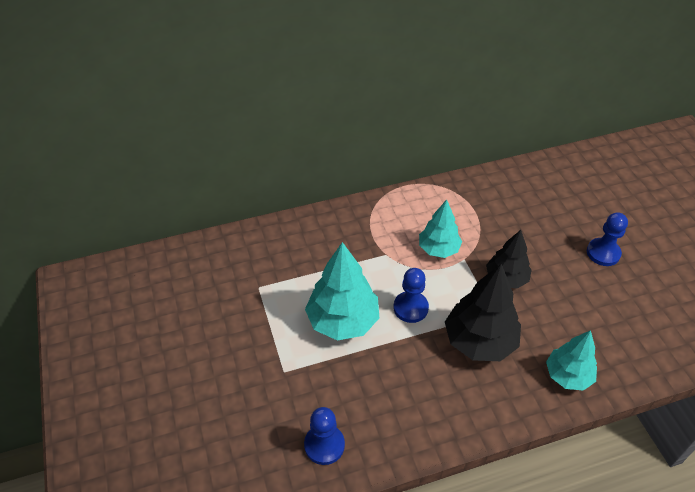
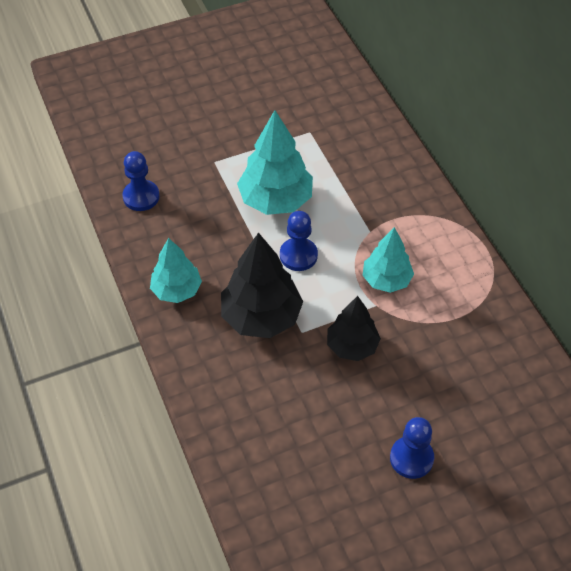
camera: 85 degrees right, 5 degrees up
(568, 375) = (223, 397): turquoise tree -> turquoise tree (177, 290)

